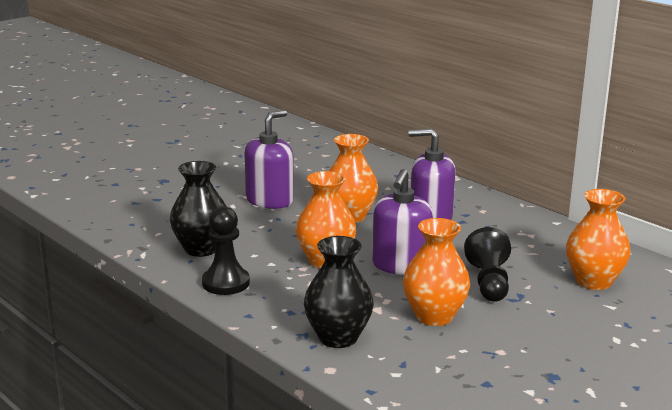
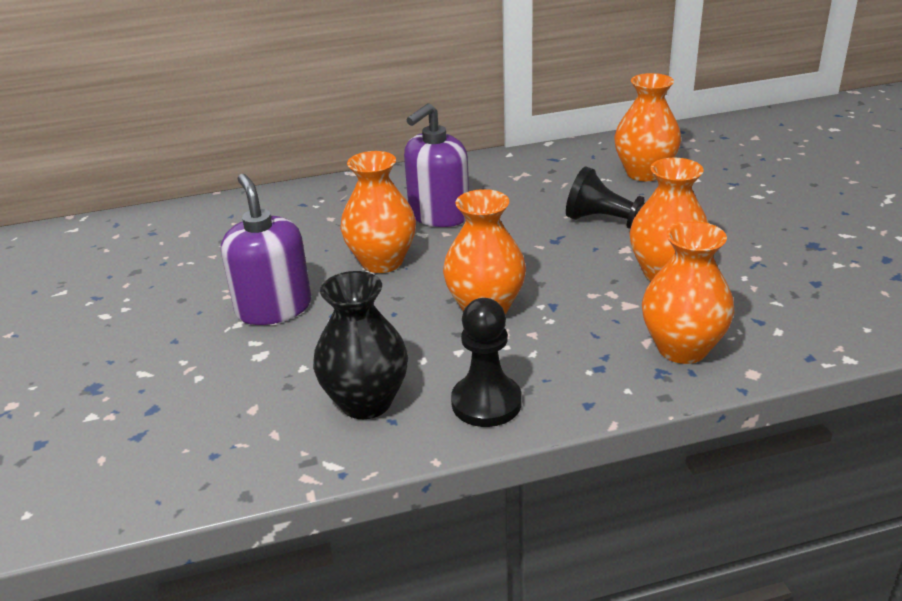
camera: 60 degrees left, 10 degrees up
(338, 337) = (682, 348): black vase -> orange vase
(400, 265) = (535, 262): purple soap dispenser -> none

